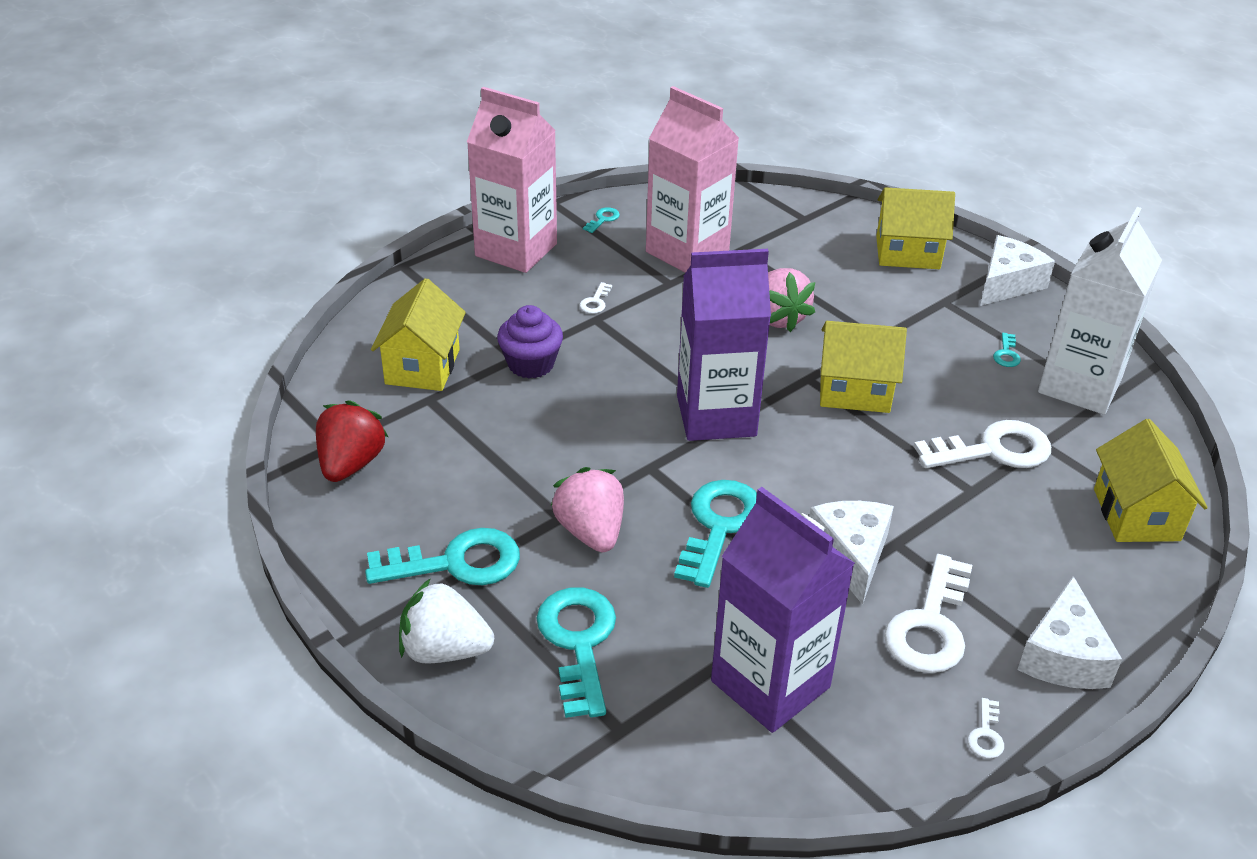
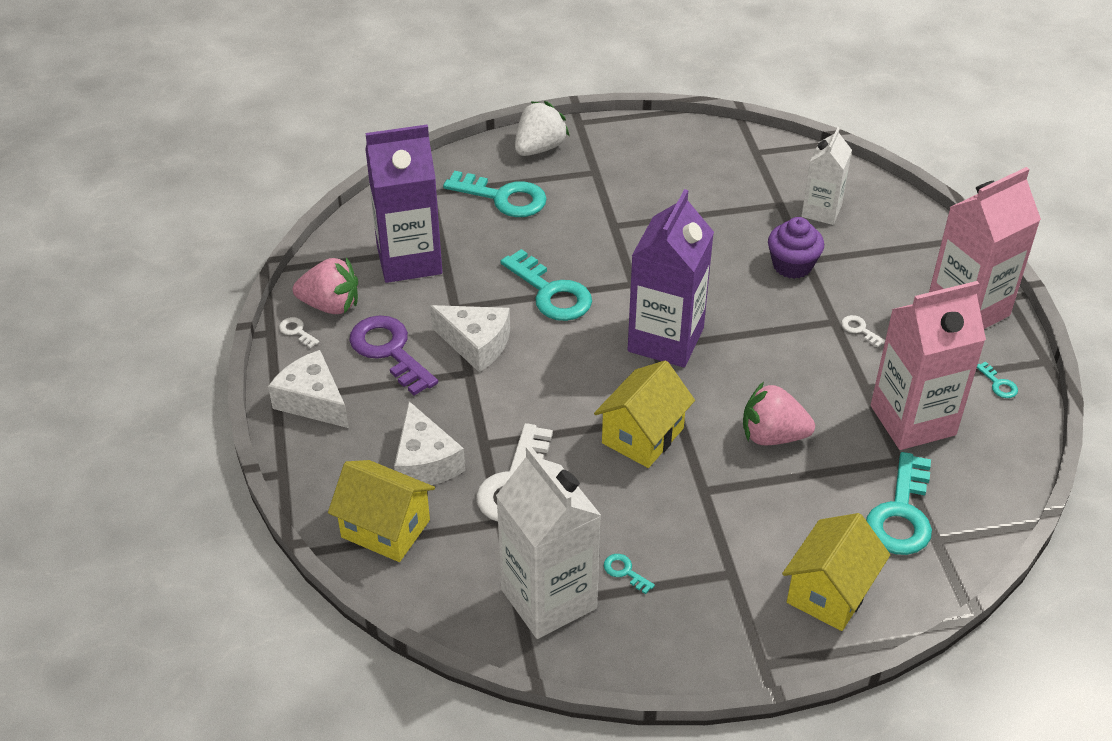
camera: 120 degrees right, 5 degrees up
(351, 464) = (730, 153): red strawberry -> none
(422, 366) = (821, 211): yellow house -> white carton
(456, 563) = (605, 171): turquoise key -> turquoise key (901, 514)
(591, 532) = (590, 233): pink strawberry -> pink strawberry (330, 305)
(930, 625) = (389, 351): white key -> purple key
(1007, 283) = (732, 646): white cheese -> white cheese (425, 462)

